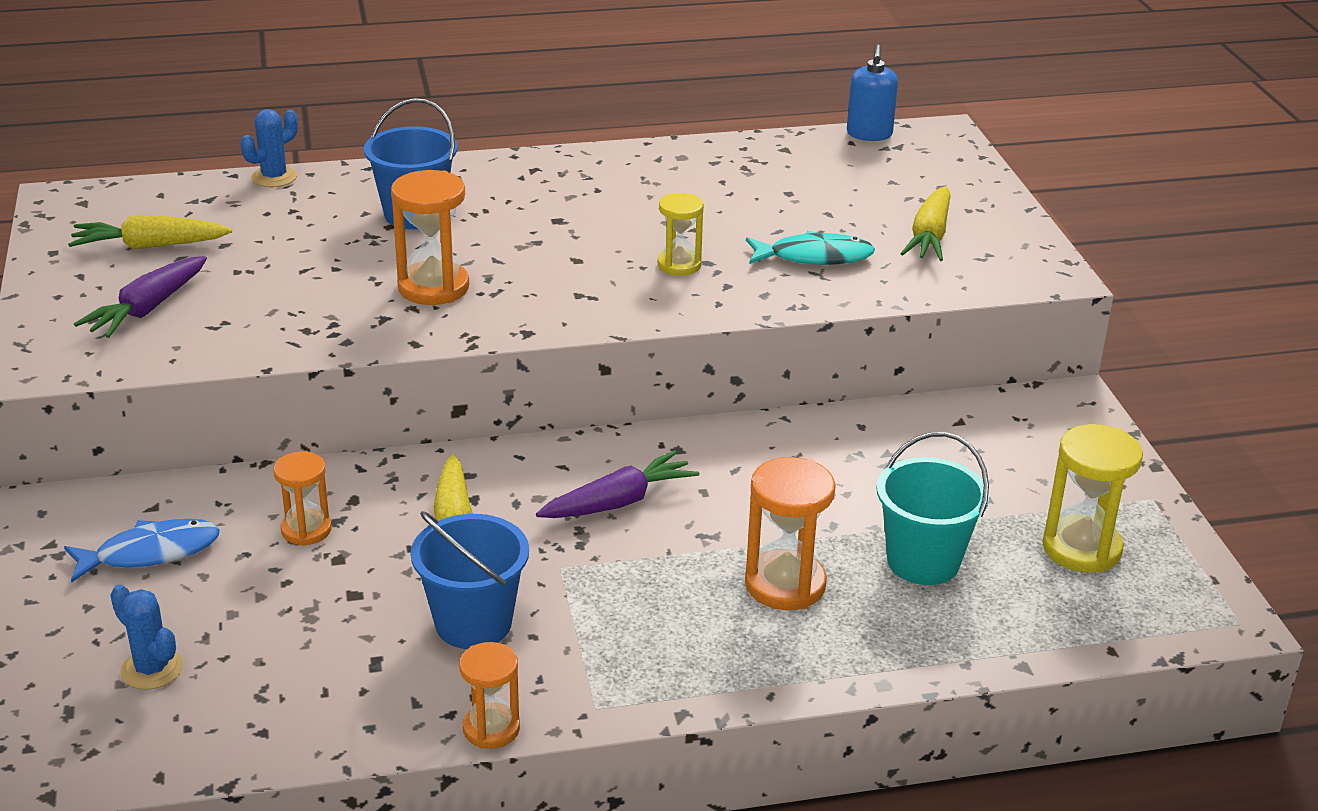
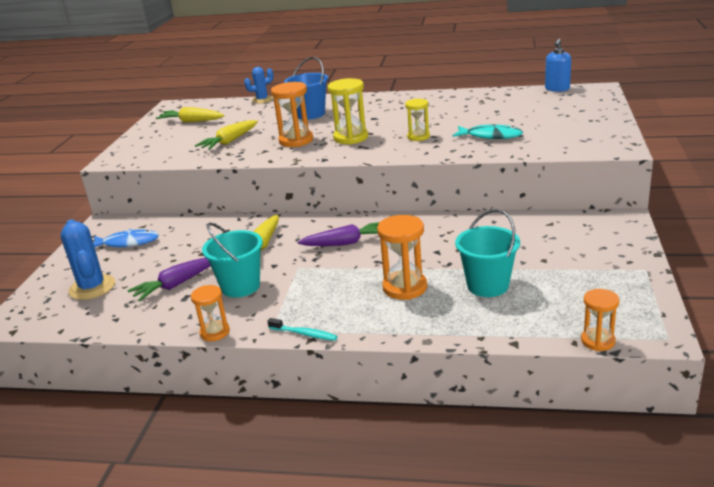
camera: 25 degrees right, 5 degrees down
(147, 309) = (171, 143): purple carrot -> purple carrot (176, 285)
(152, 669) = (92, 287): blue cactus -> blue cactus, size x1.57
(306, 530) = (197, 240): orange hourglass -> orange hourglass (598, 341)
(473, 623) = (240, 286): blue bucket -> turquoise bucket
(663, 705) = (304, 334): none -> turquoise toothbrush
(929, 236) = (560, 130): yellow carrot -> yellow carrot (229, 142)
(1081, 548) = (586, 289): yellow hourglass -> yellow hourglass (351, 138)

